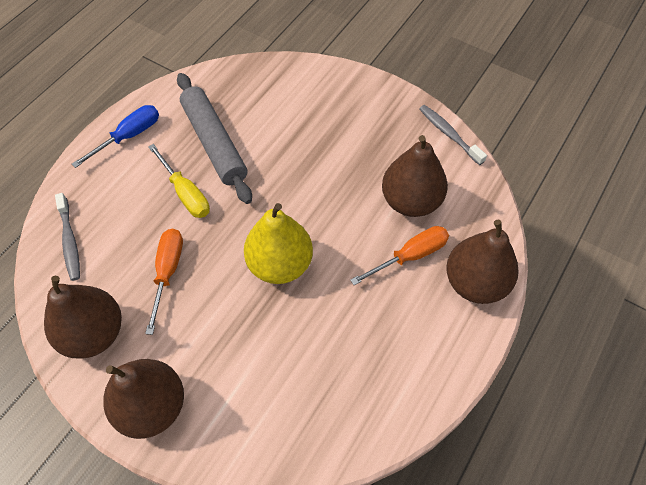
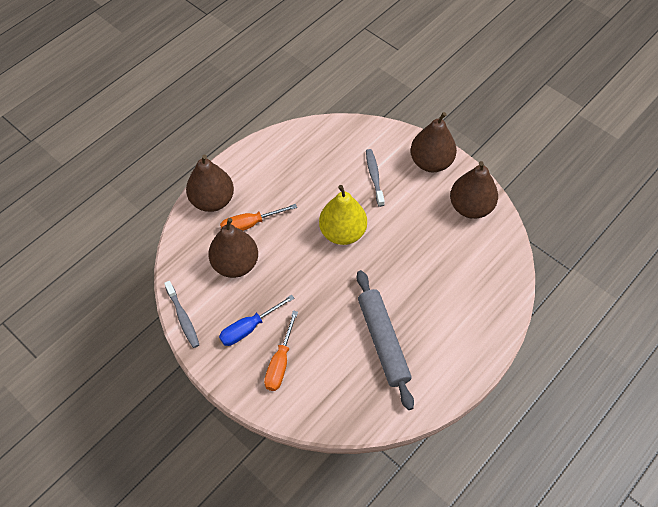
camera: 170 degrees left, 0 degrees up
(70, 241) = (495, 272): grey toothbrush -> grey toothbrush (374, 177)
(129, 136) = (457, 360): blue screwdriver -> blue screwdriver (249, 328)
(167, 272) = (422, 239): orange screwdriver -> orange screwdriver (280, 362)
(185, 193) = (408, 298): yellow screwdriver -> none

